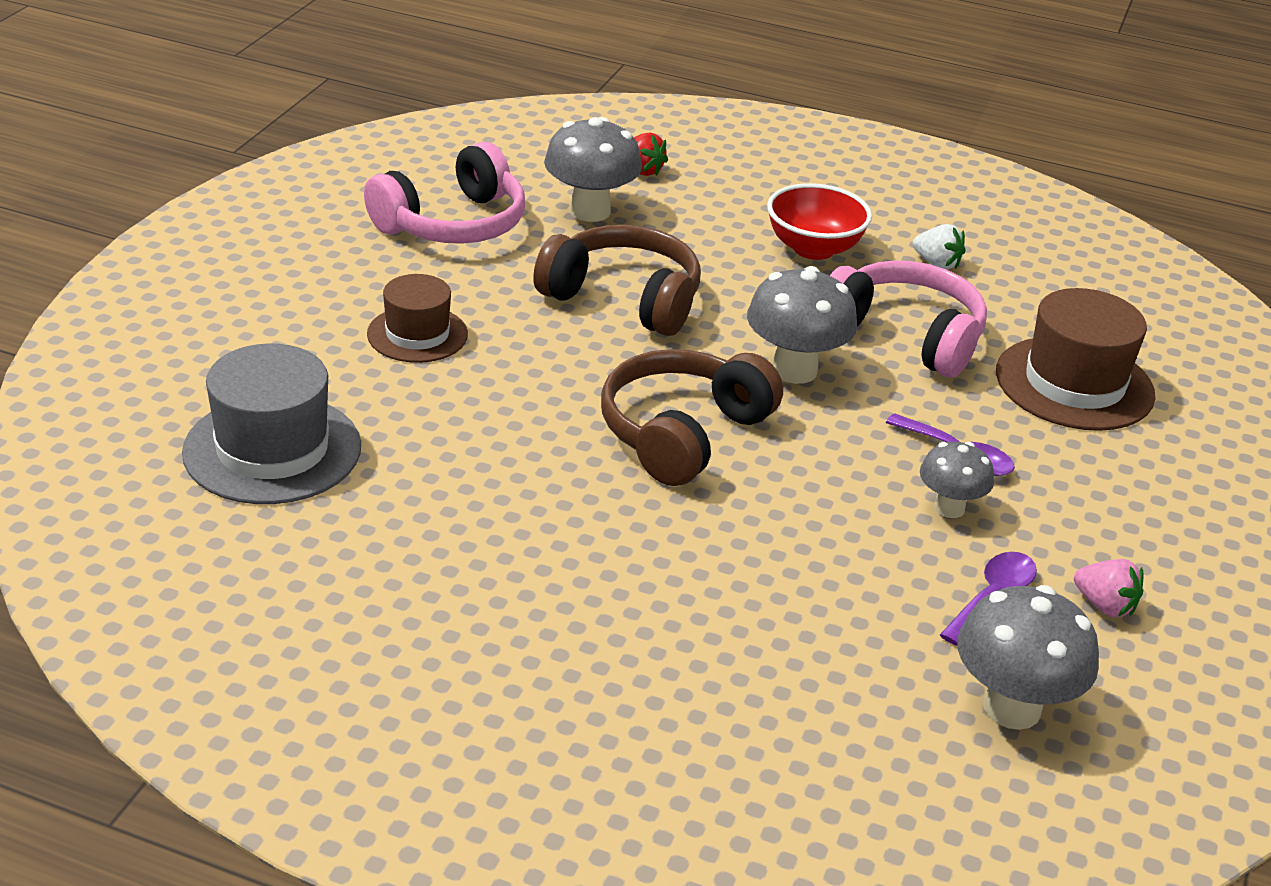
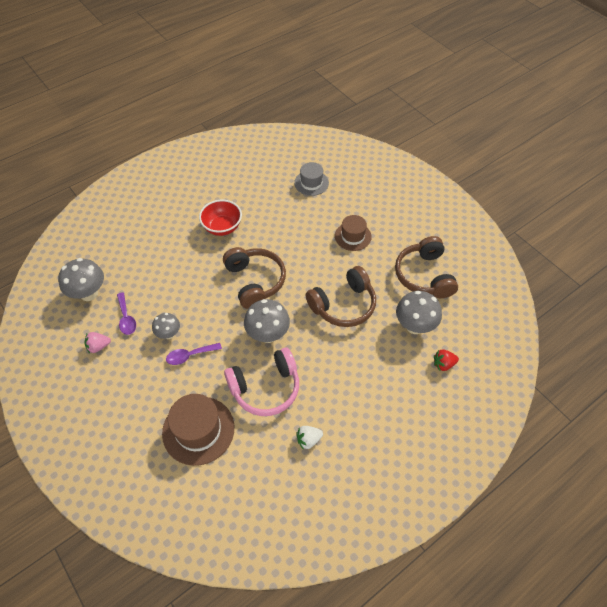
camera: 125 degrees right, 20 degrees up
(272, 449) = (311, 183): grey hat -> grey hat, size x0.63
(453, 224) = (424, 275): pink headphones -> brown headphones
(813, 249) = (345, 395): red bowl -> red bowl (222, 227)

